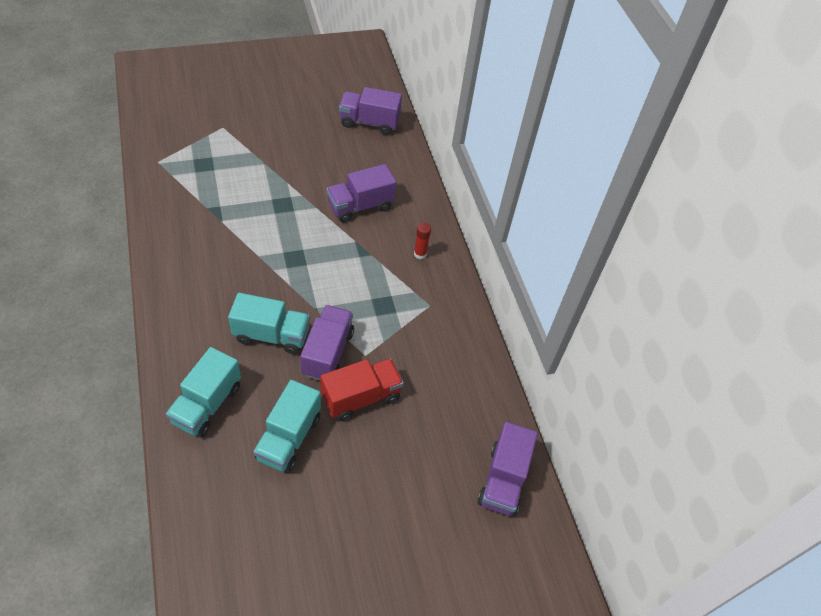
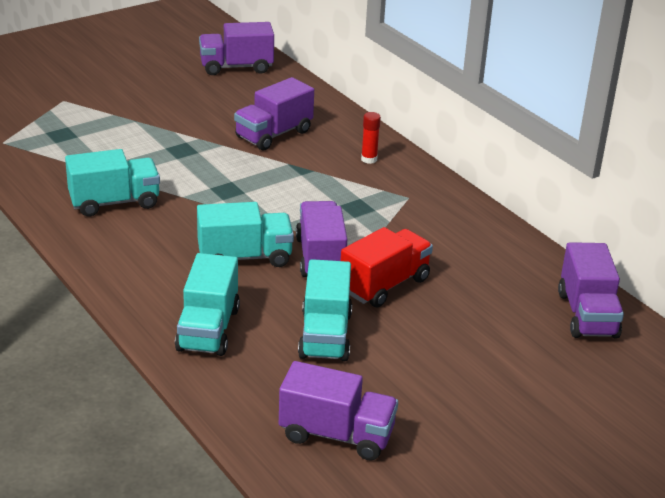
camera: 15 degrees left, 20 degrees down
(206, 248) = (114, 202): none -> turquoise truck
(244, 546) = (336, 434): none -> purple truck

